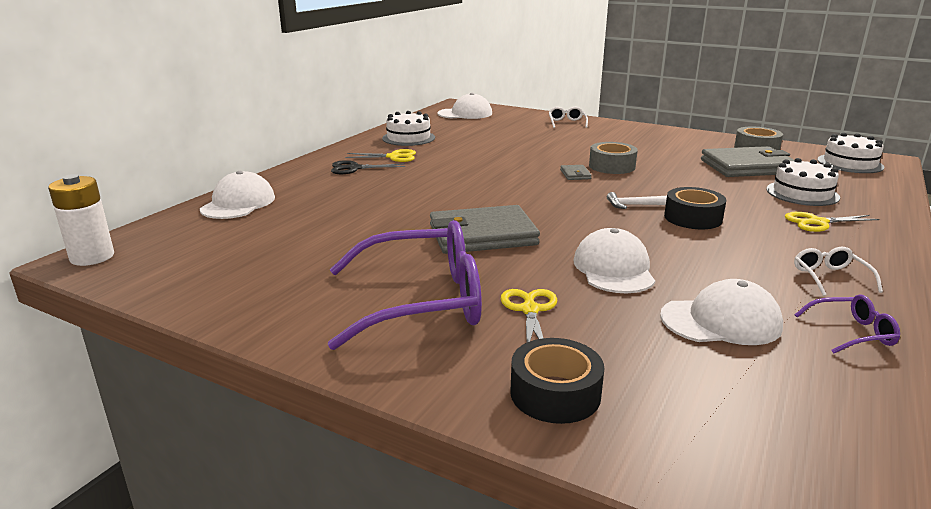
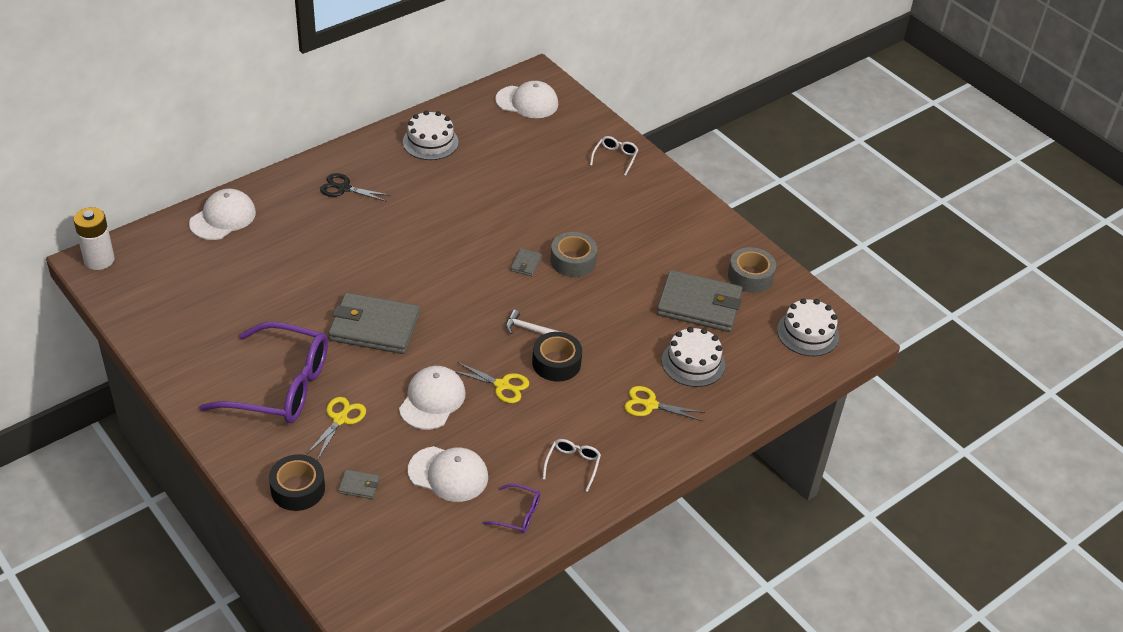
camera: 20 degrees right, 20 degrees up
(393, 157) = (391, 177): yellow scissors -> yellow scissors (502, 385)
(633, 364) = (359, 486): none -> grey wallet

